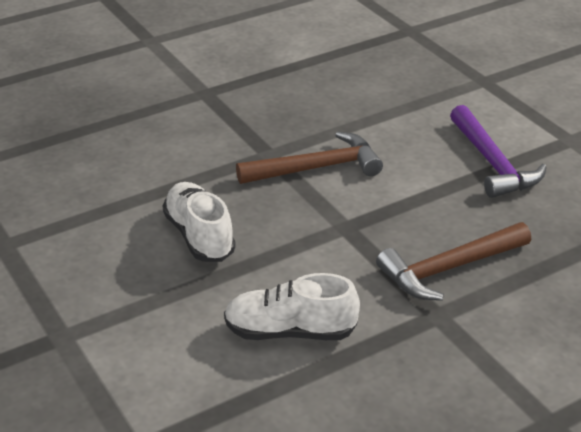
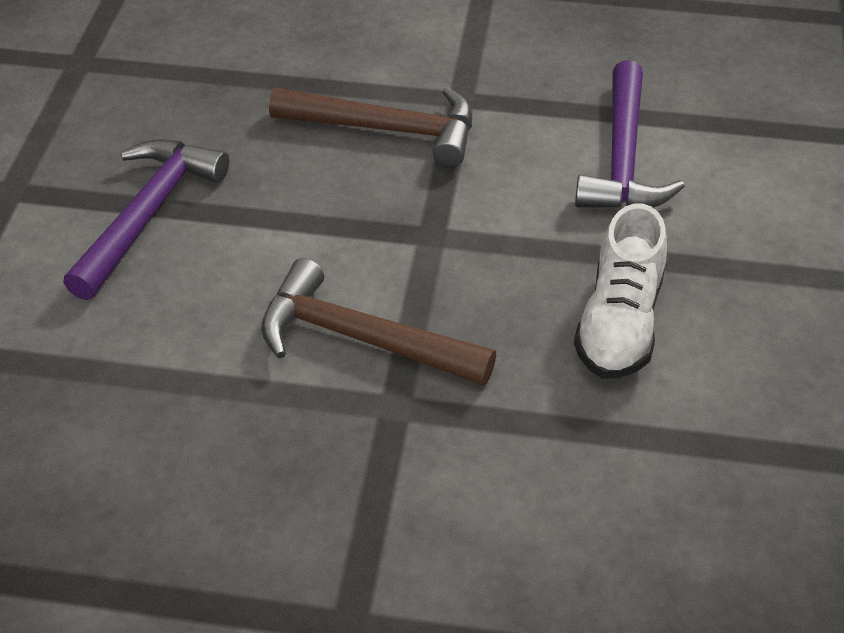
camera: 140 degrees left, 10 degrees up
(290, 332) = (622, 158): white shoe -> purple hammer

